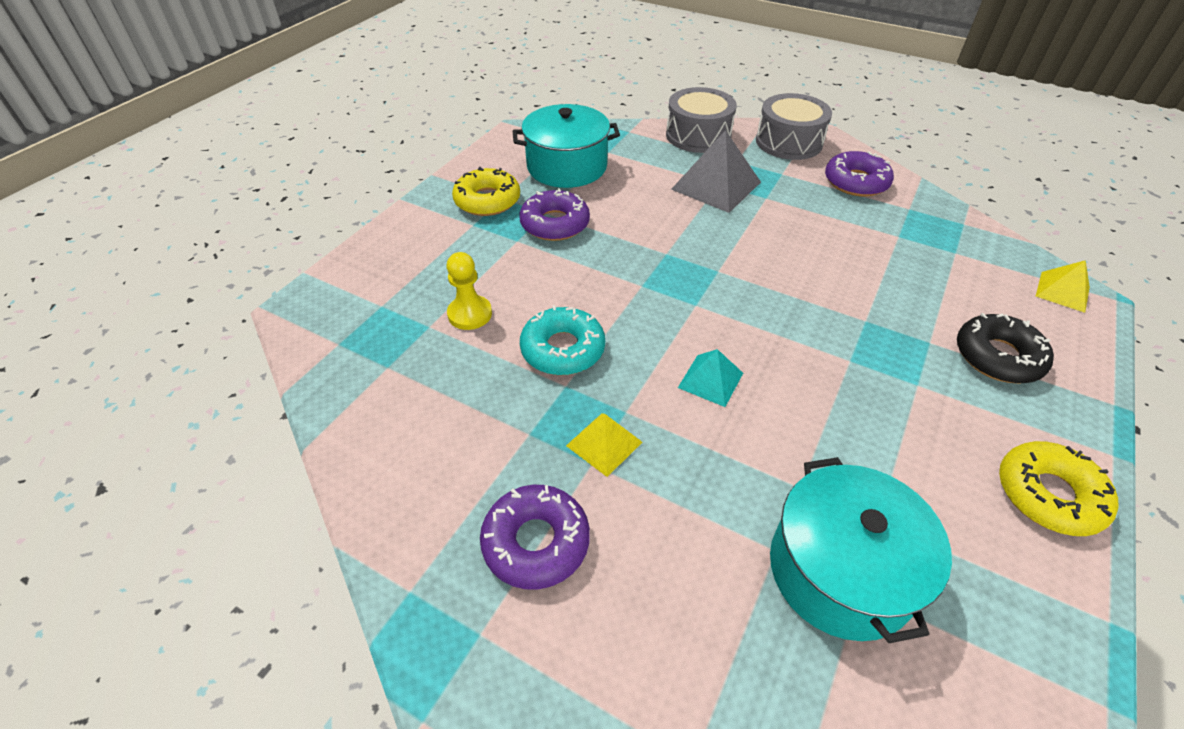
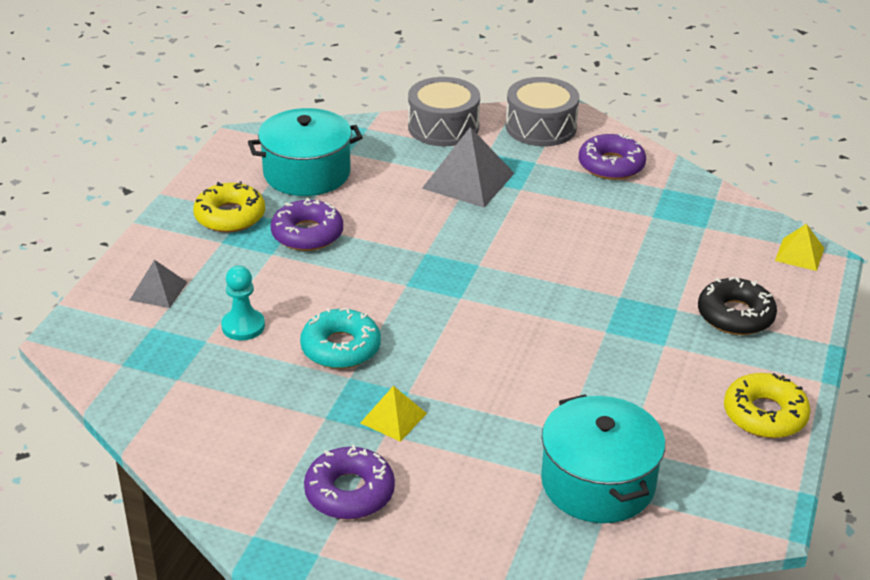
camera: 10 degrees left, 10 degrees down
(400, 268) = (158, 291): none -> grey pyramid
(470, 314) = (243, 326): yellow pawn -> turquoise pawn
(710, 380) = (481, 359): turquoise pyramid -> none

